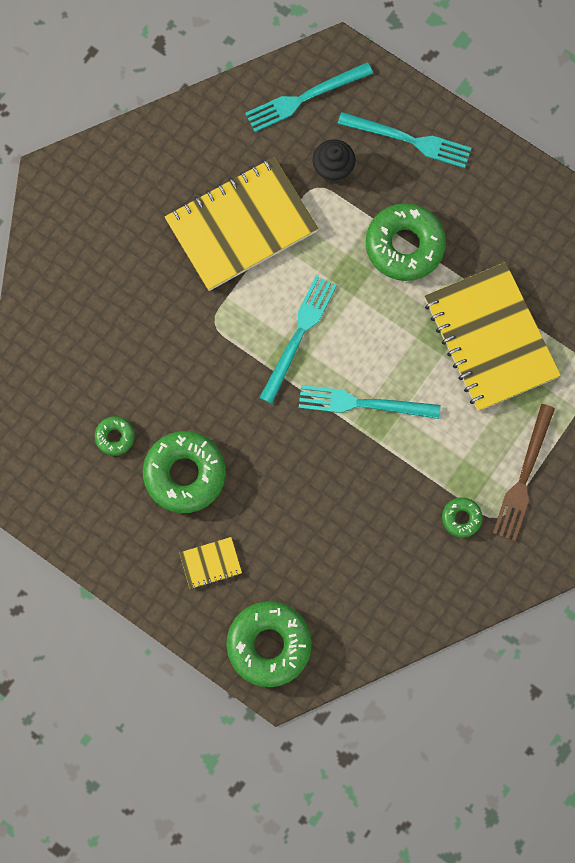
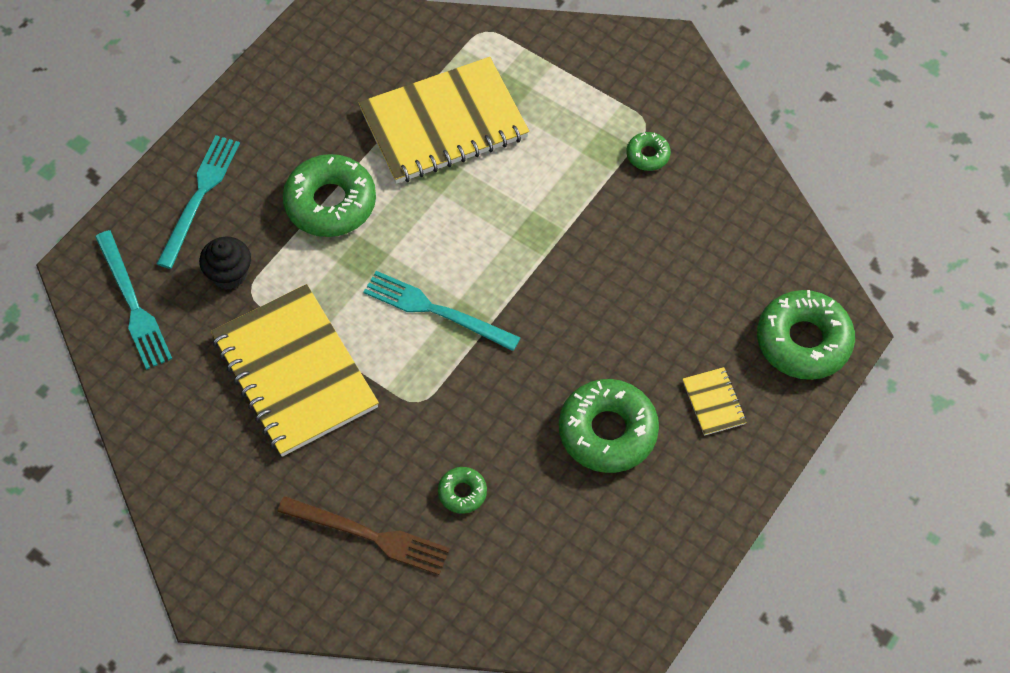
camera: 90 degrees left, 15 degrees down
(115, 437) = (563, 511): green donut -> green donut (462, 492)
(363, 404) = (519, 246): turquoise fork -> none
(524, 477) = (600, 98): brown fork -> brown fork (369, 535)

